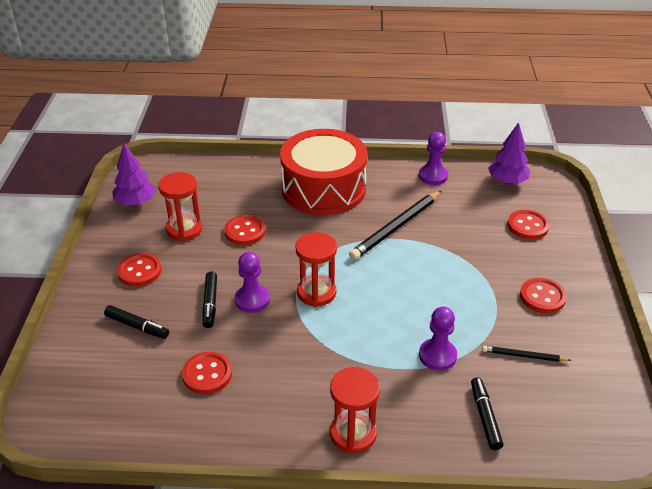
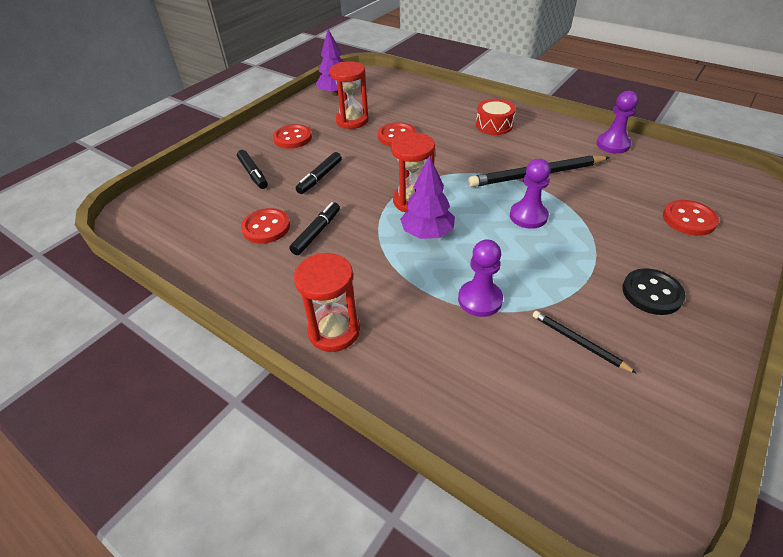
camera: 35 degrees right, 5 degrees up
(252, 300) = (354, 187): purple pawn -> purple pawn (528, 216)
(323, 188) = (494, 125): red drum -> red drum, size x0.44
(485, 417) = (480, 382): black marker -> black marker (316, 232)
(507, 181) = (696, 172): purple tree -> purple tree (427, 233)
(542, 297) = (652, 293): red button -> black button

